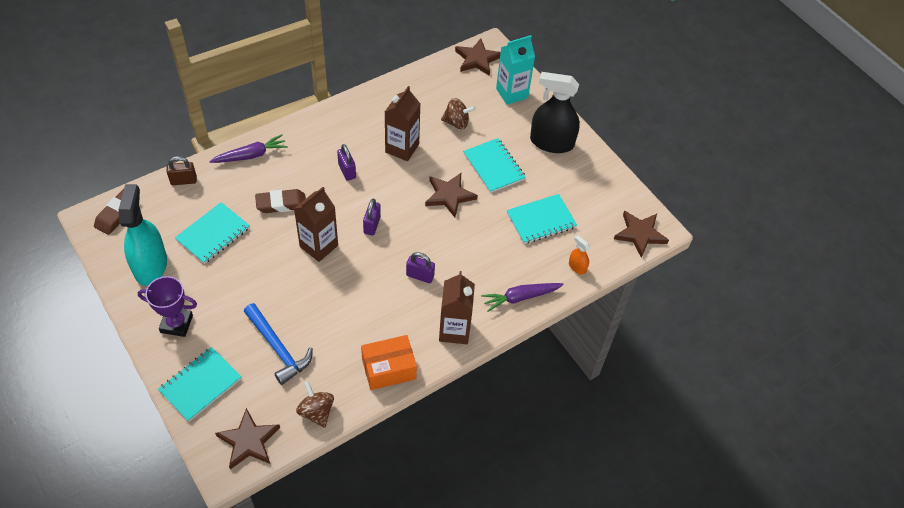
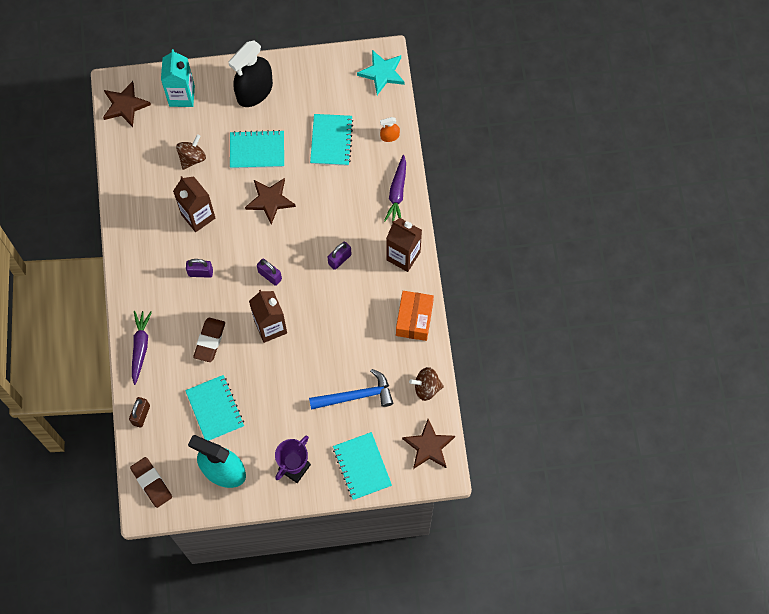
camera: 60 degrees left, 15 degrees up
(640, 234) = (382, 73): brown star -> turquoise star

